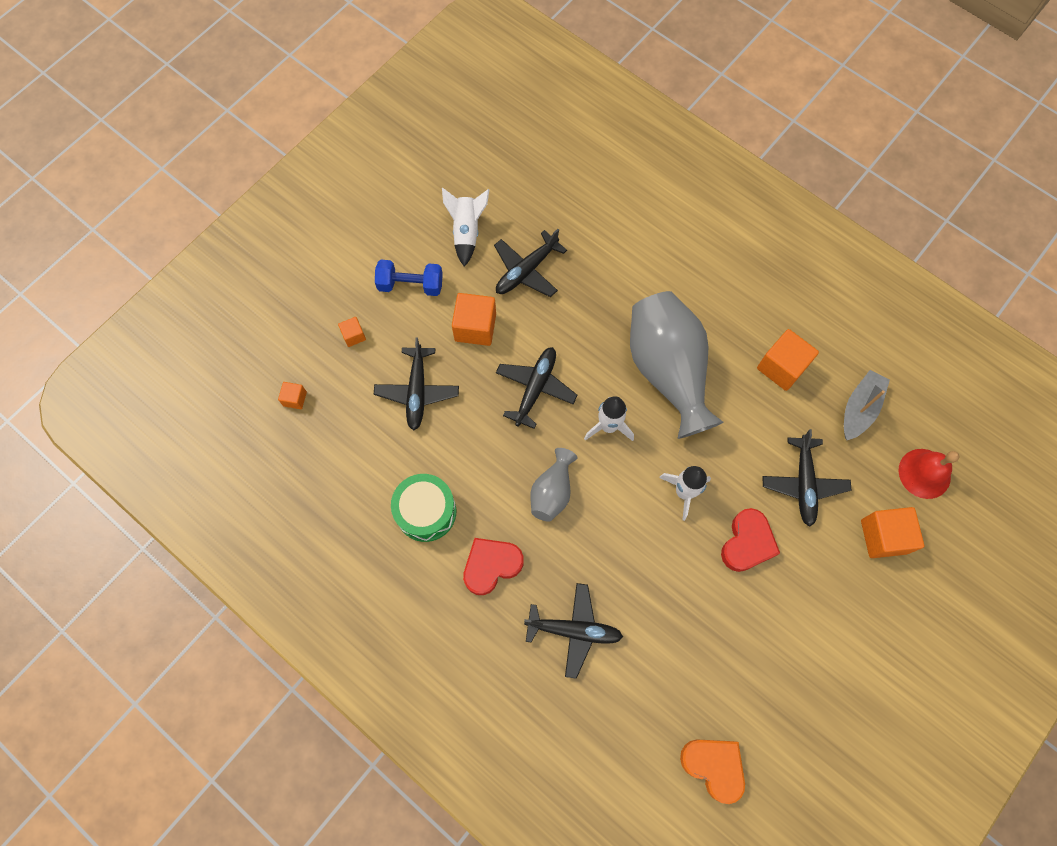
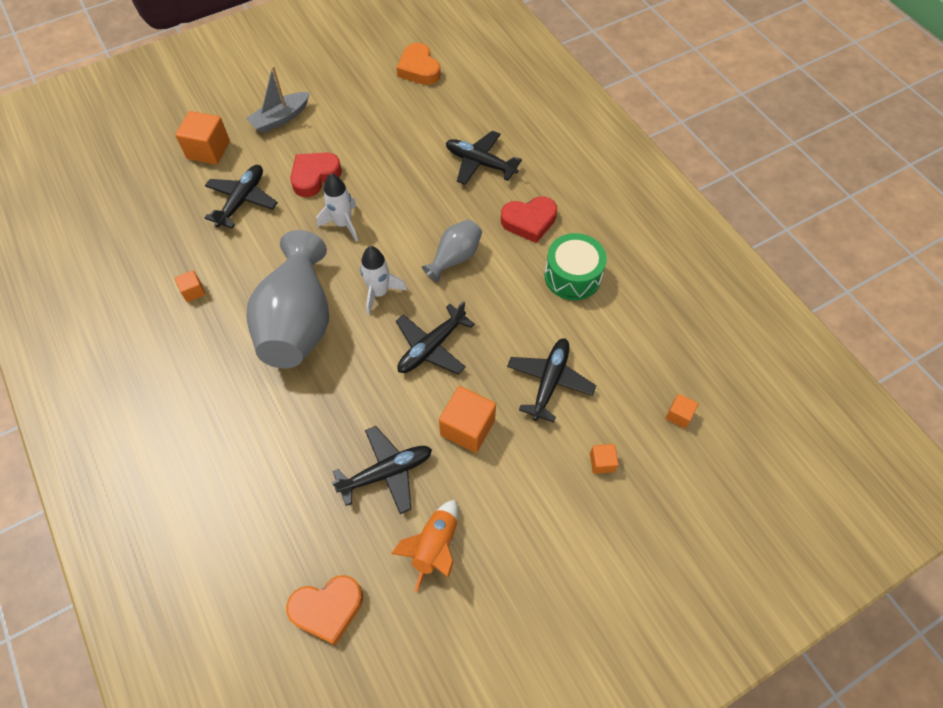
camera: 160 degrees left, 10 degrees down
(411, 285) = (522, 501): blue dumbbell -> none
(466, 231) = (435, 547): white rocket -> orange rocket
(526, 170) = (327, 609): none -> orange heart
(782, 367) = (193, 291): orange cube -> orange cube, size x0.52
(859, 408) = (153, 238): grey boat -> grey boat (280, 118)
(924, 473) = (142, 178): red bell -> none

